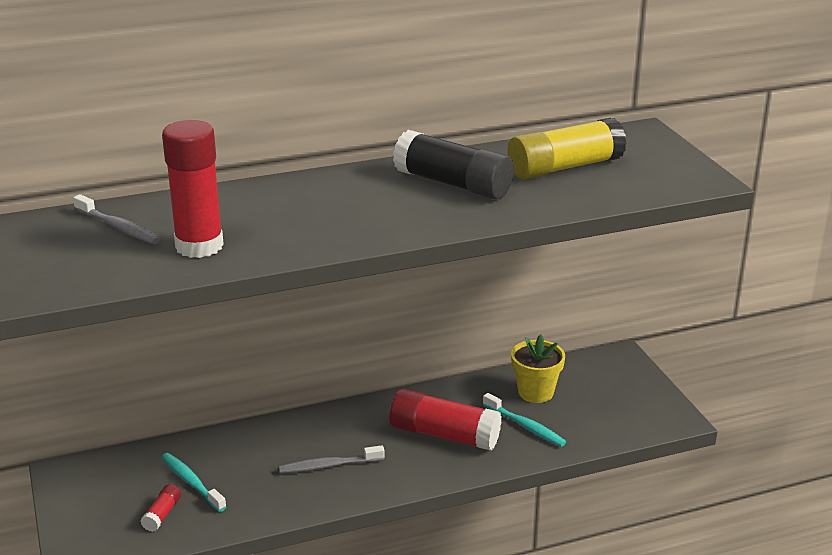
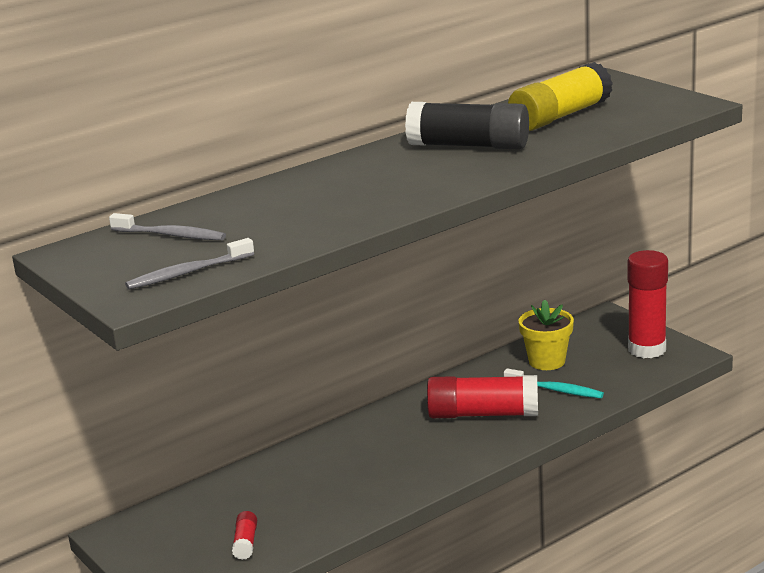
camera: 15 degrees left, 5 degrees down
(192, 482) = (257, 510): turquoise toothbrush -> none
(199, 246) = (268, 234): red glue stick -> red glue stick (647, 349)
(329, 465) = (387, 464): grey toothbrush -> grey toothbrush (188, 273)

